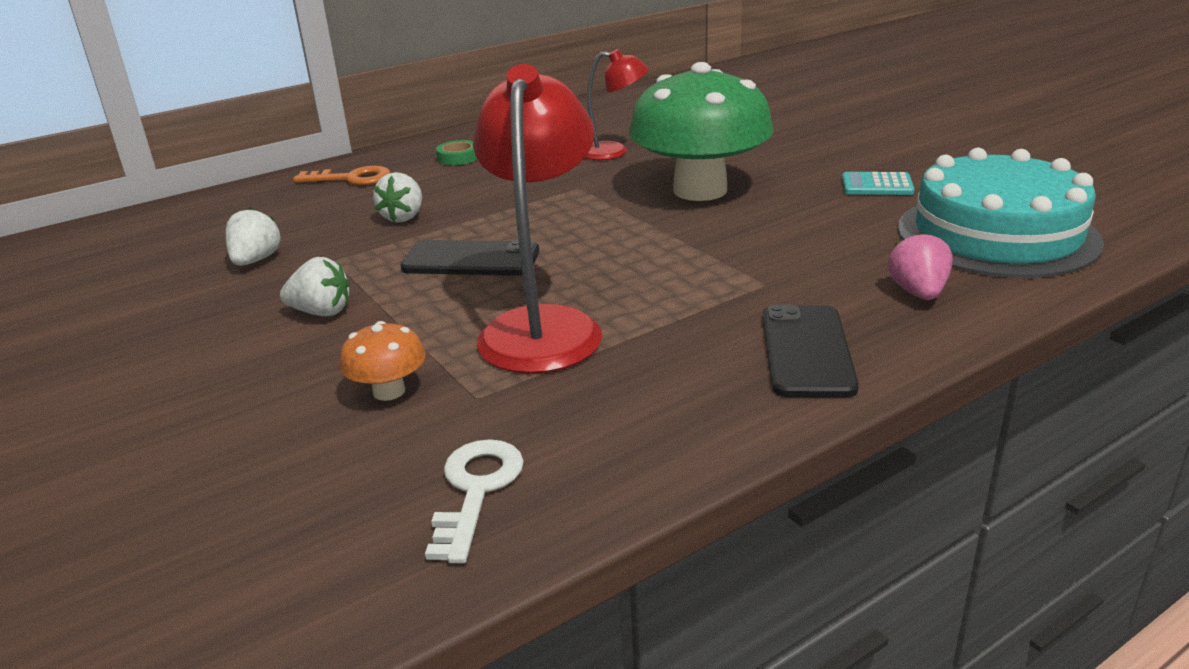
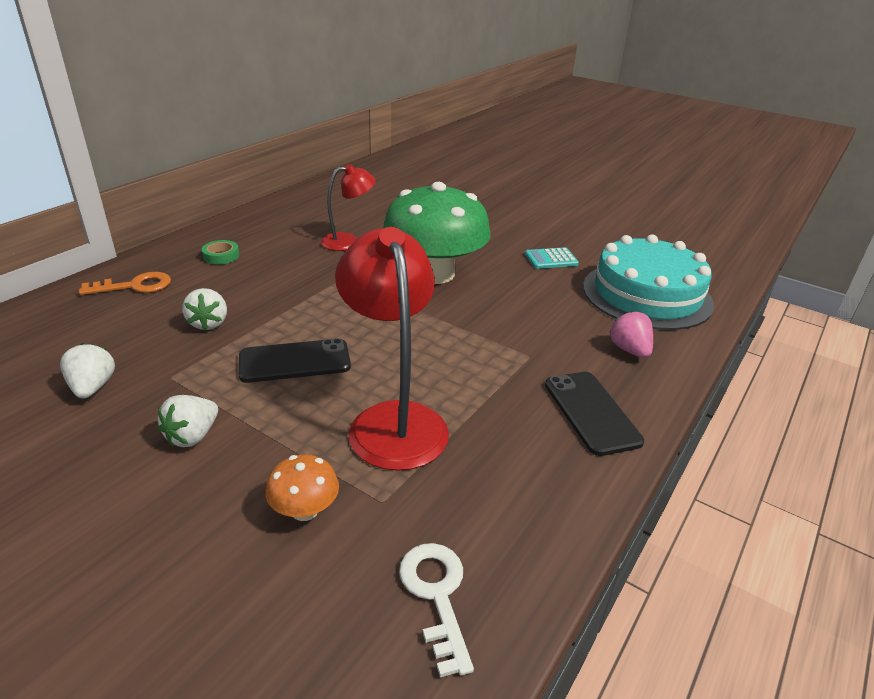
camera: 25 degrees left, 5 degrees up
(321, 312) = (192, 436): white strawberry -> white strawberry turned 135 degrees clockwise

